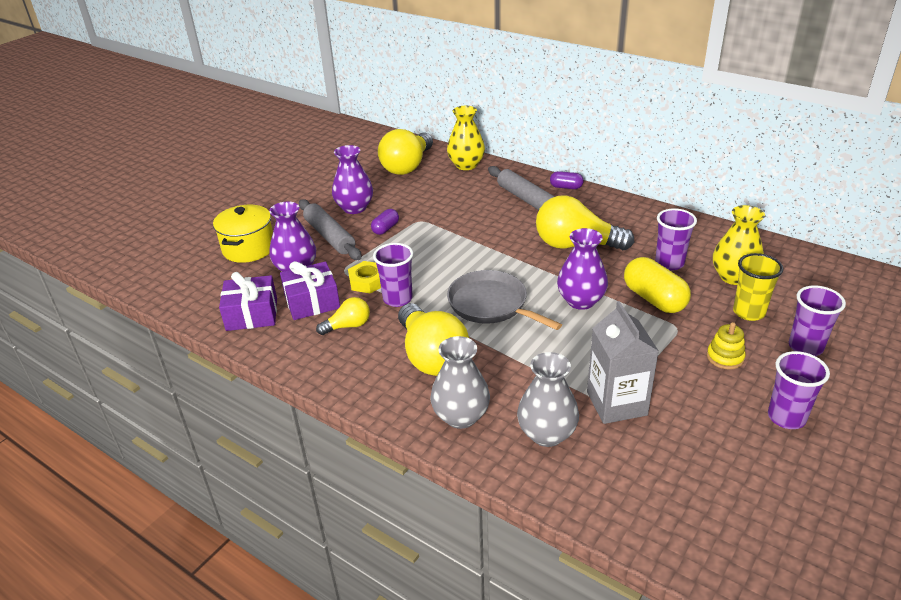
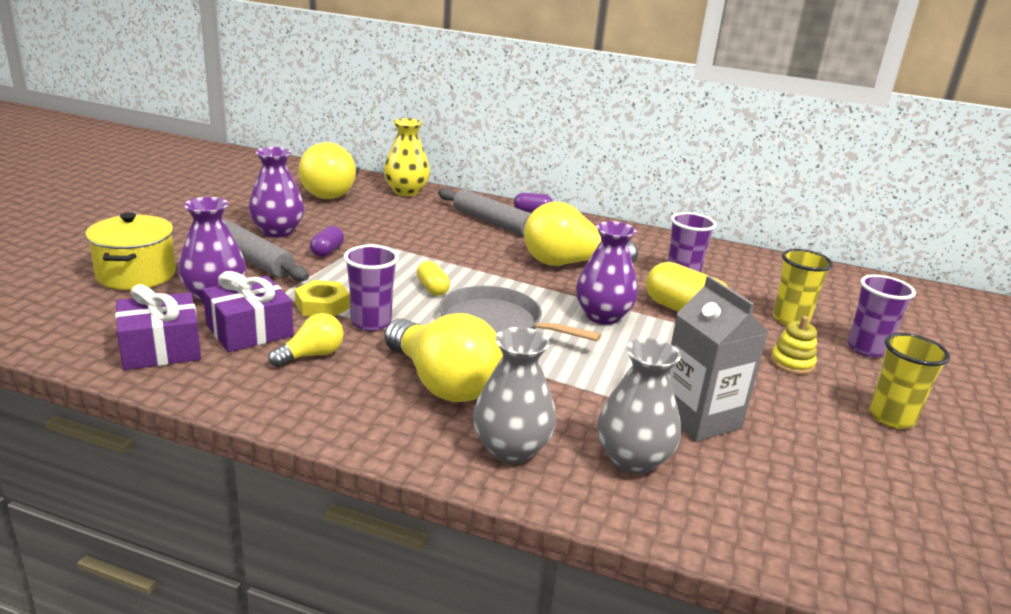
camera: 20 degrees left, 10 degrees down
(454, 268) = (432, 288): none -> yellow capsule
(733, 277) = (755, 288): yellow vase -> none
(786, 417) = (891, 418): purple cup -> yellow cup

